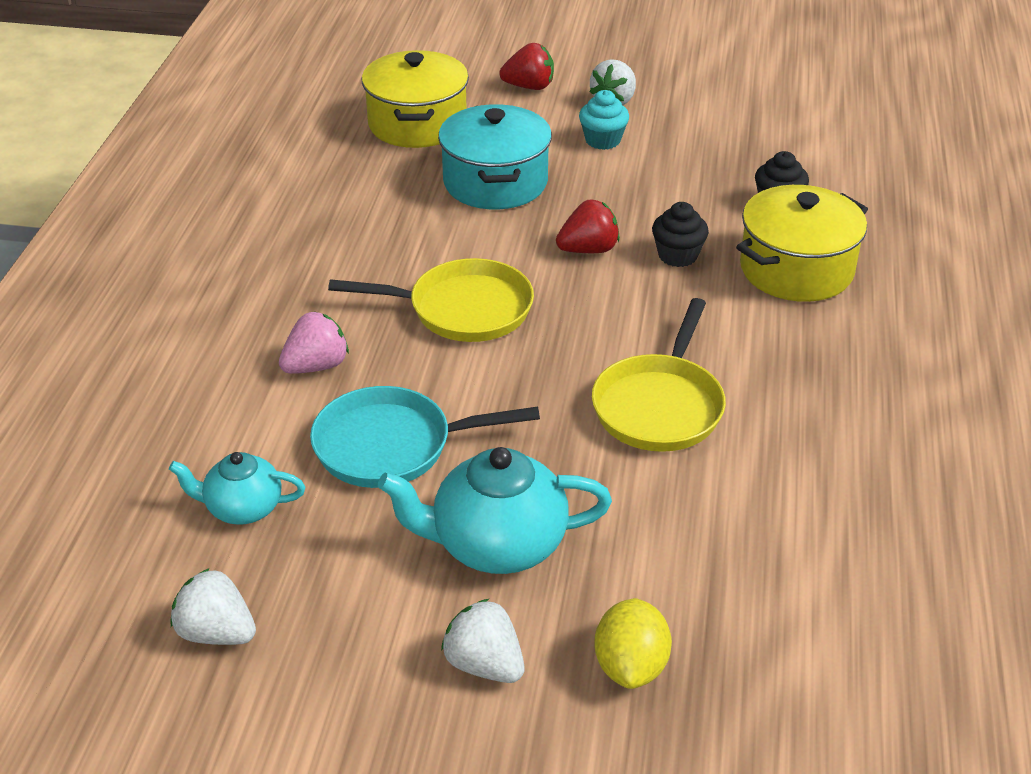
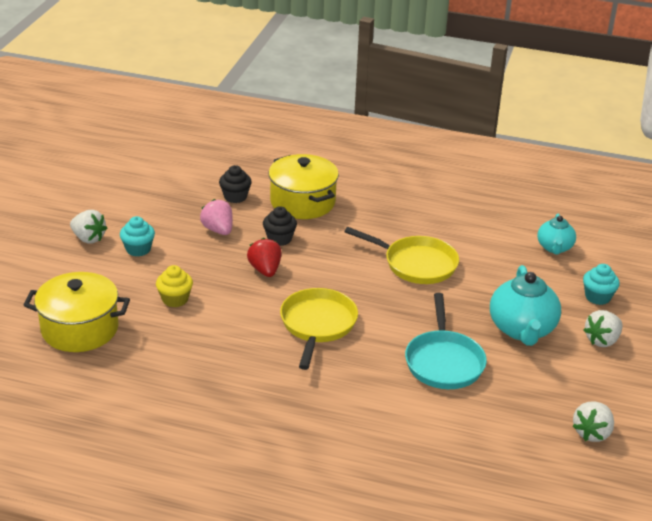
camera: 85 degrees left, 5 degrees down
(242, 508) = (496, 423): turquoise teapot -> turquoise teapot (554, 248)
(316, 366) = (366, 389): pink strawberry -> pink strawberry (218, 230)
(495, 182) = (175, 299): turquoise pot -> yellow cupcake
(529, 87) = (49, 272): red strawberry -> none
(631, 666) = (597, 297): yellow lemon -> turquoise cupcake

